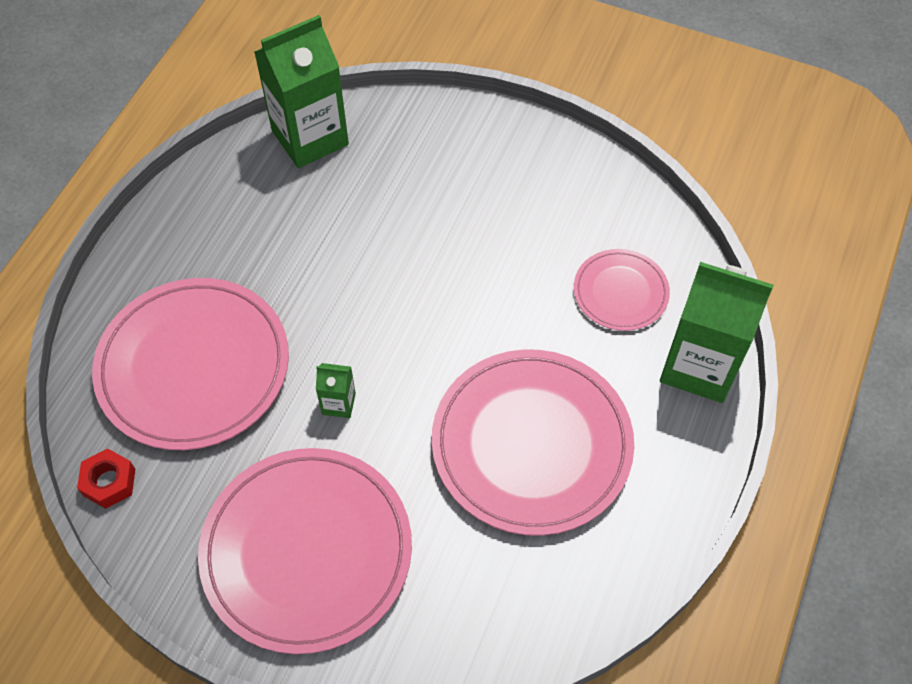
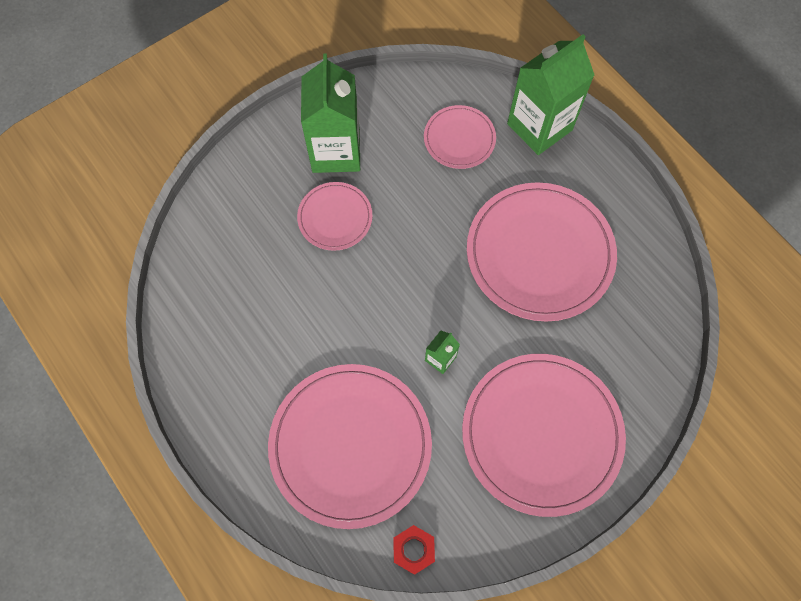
camera: 60 degrees left, 10 degrees up
(310, 138) = (195, 265): green carton -> green carton (336, 151)
(440, 225) = (335, 218): none -> pink plate

